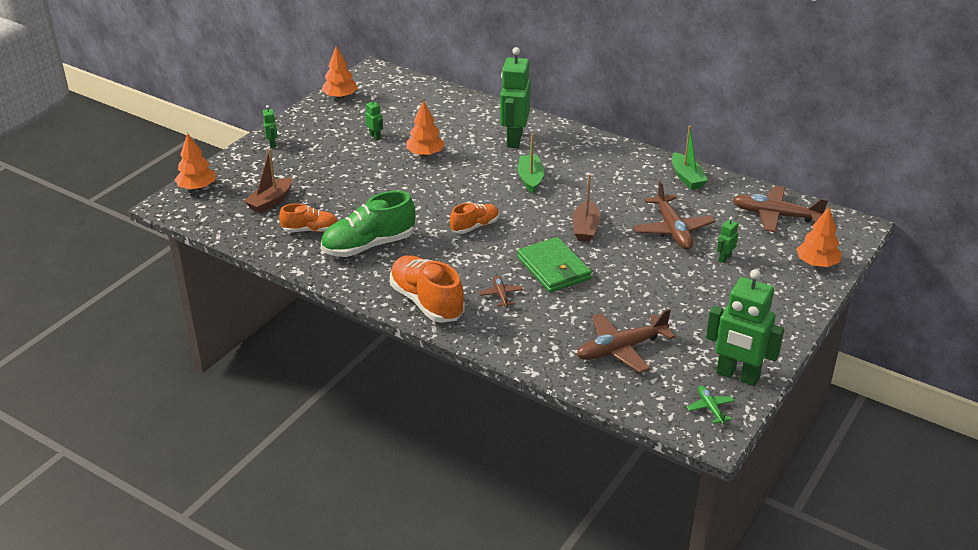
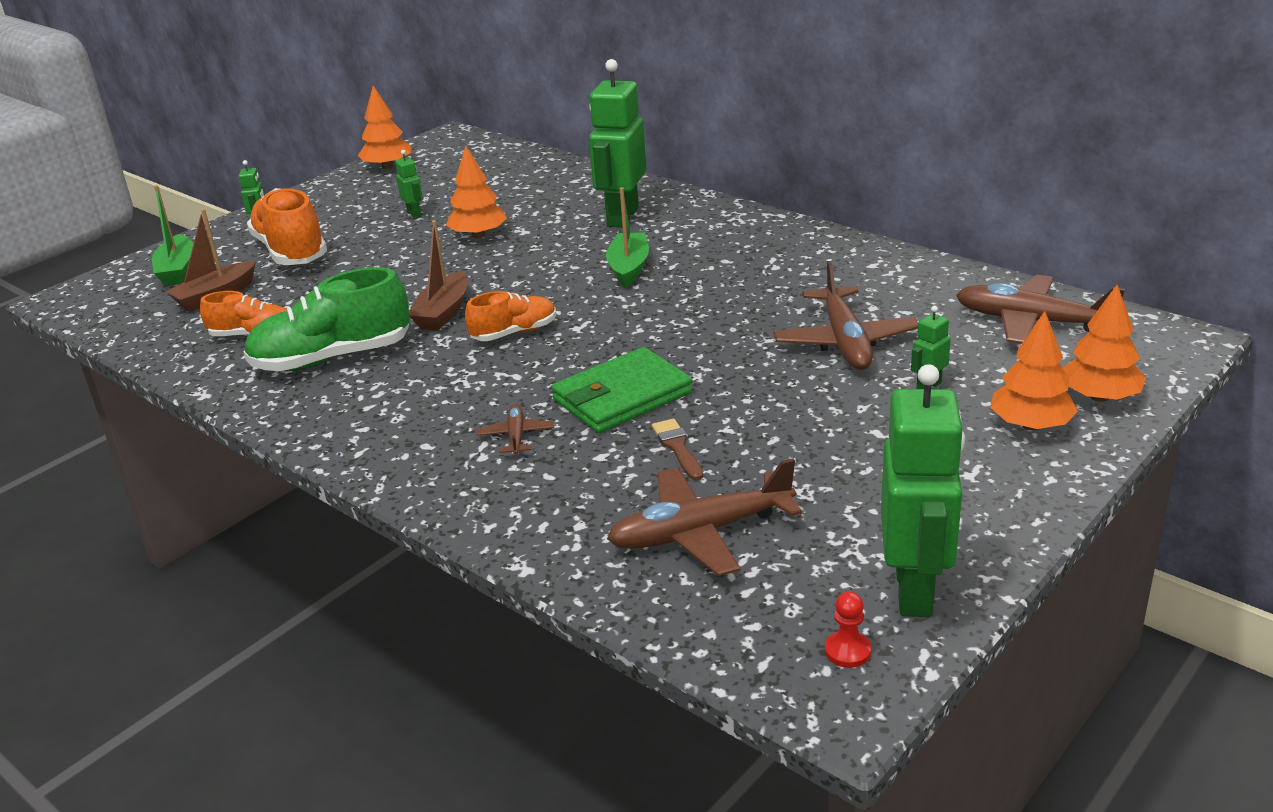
camera: 10 degrees right, 5 degrees down
(197, 187) = (120, 278): orange tree -> orange tree (1030, 425)
(427, 302) = (386, 444): orange shoe -> orange shoe (291, 251)
(554, 268) = (622, 396): green wallet -> green wallet turned 75 degrees clockwise
(585, 228) = (696, 337): brown boat -> brown boat (443, 313)
(594, 299) = (677, 447): none -> brown brush
(687, 178) = (887, 267): green boat -> green boat (177, 270)
(710, 408) = (847, 651): green plane -> red pawn
(737, 376) = (914, 590): green robot -> green robot turned 120 degrees counterclockwise

